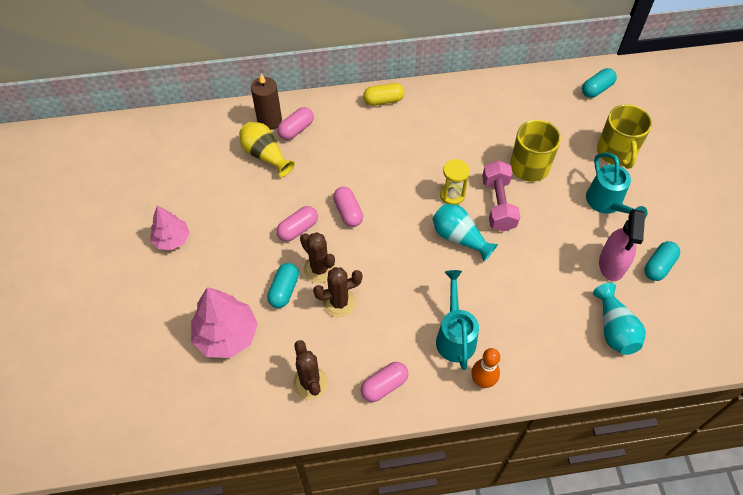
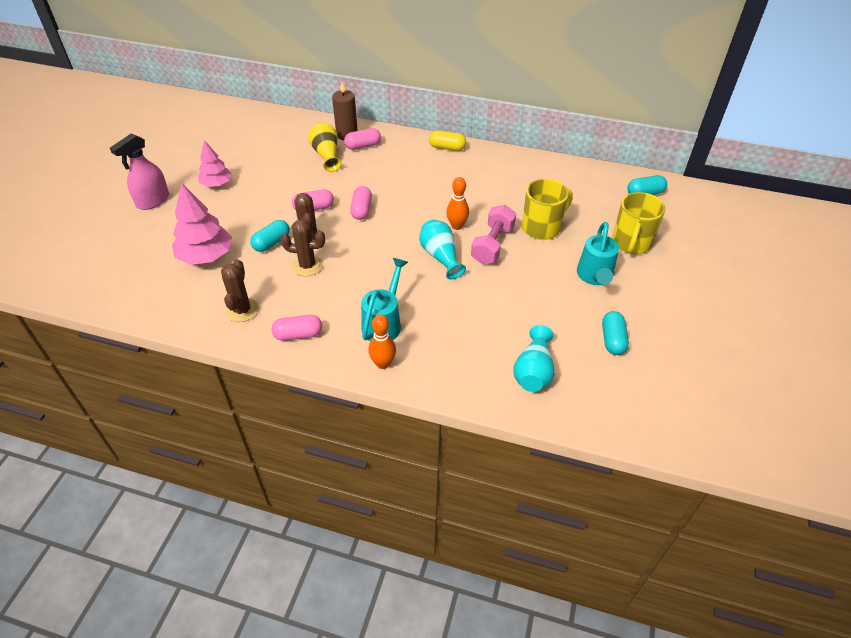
camera: 25 degrees right, 10 degrees down
(452, 195) = (457, 226): yellow hourglass -> orange bowling pin
(612, 264) = (566, 322): pink spray bottle -> pink spray bottle (153, 201)
(658, 266) = (612, 339): turquoise capsule -> turquoise capsule turned 60 degrees counterclockwise

